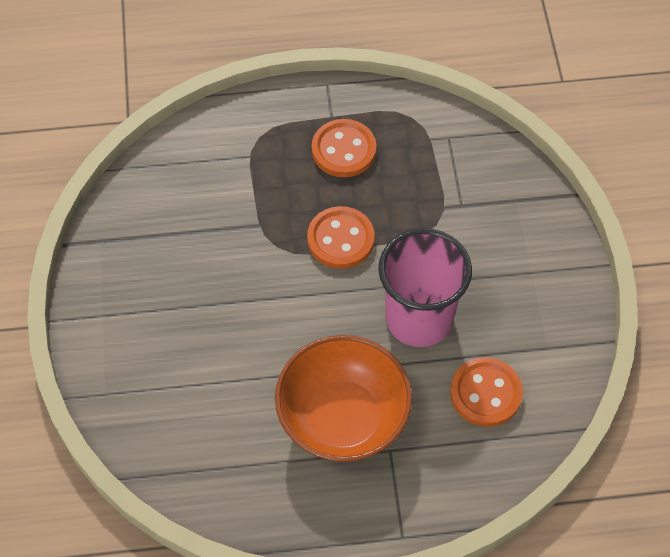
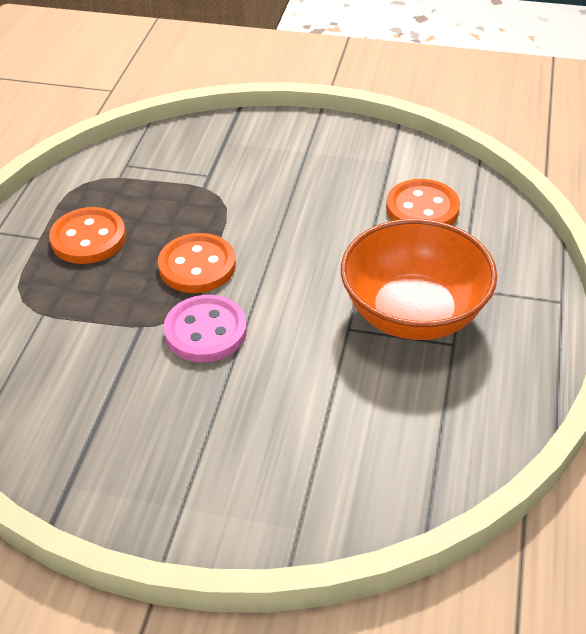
camera: 70 degrees left, 15 degrees down
(269, 272) = (205, 331): none -> pink button
(419, 318) = (321, 232): pink cup -> none

